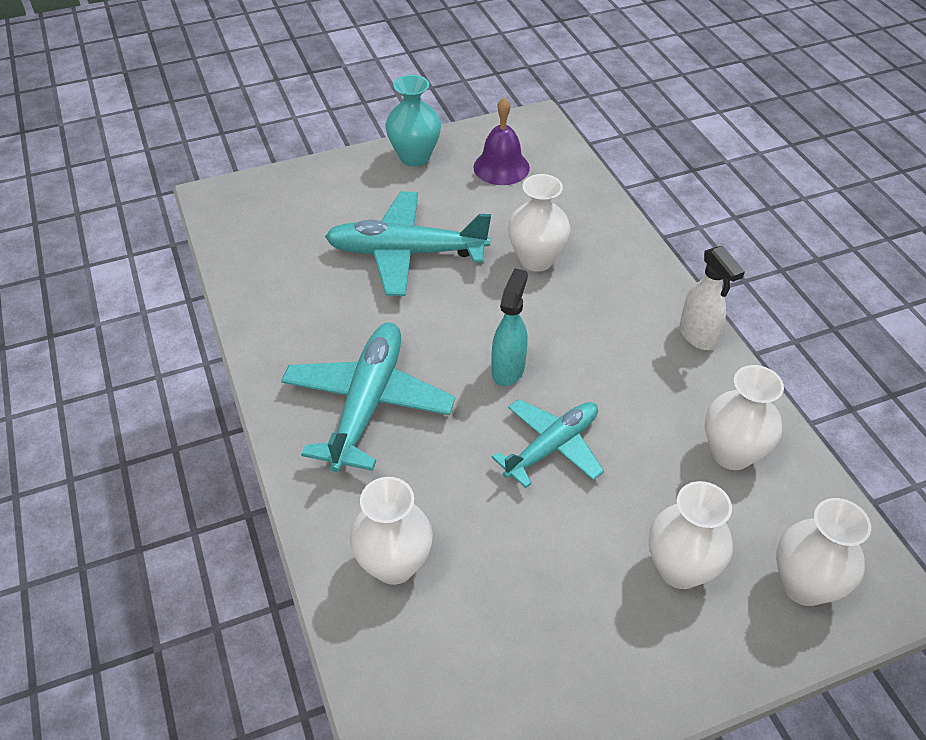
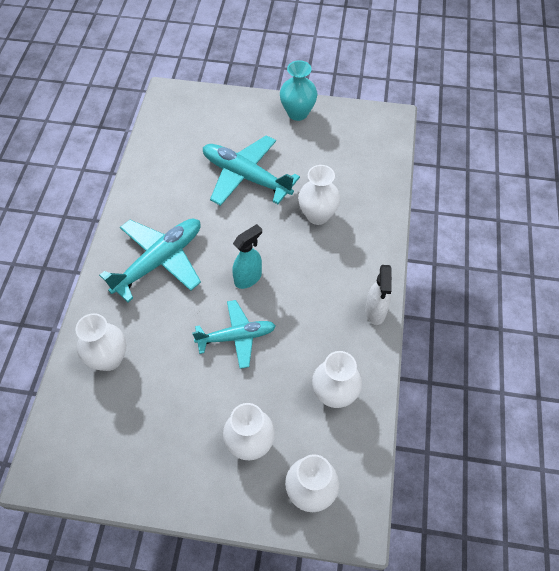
camera: 30 degrees right, 10 degrees up
(501, 167) = (345, 142): purple bell -> none

